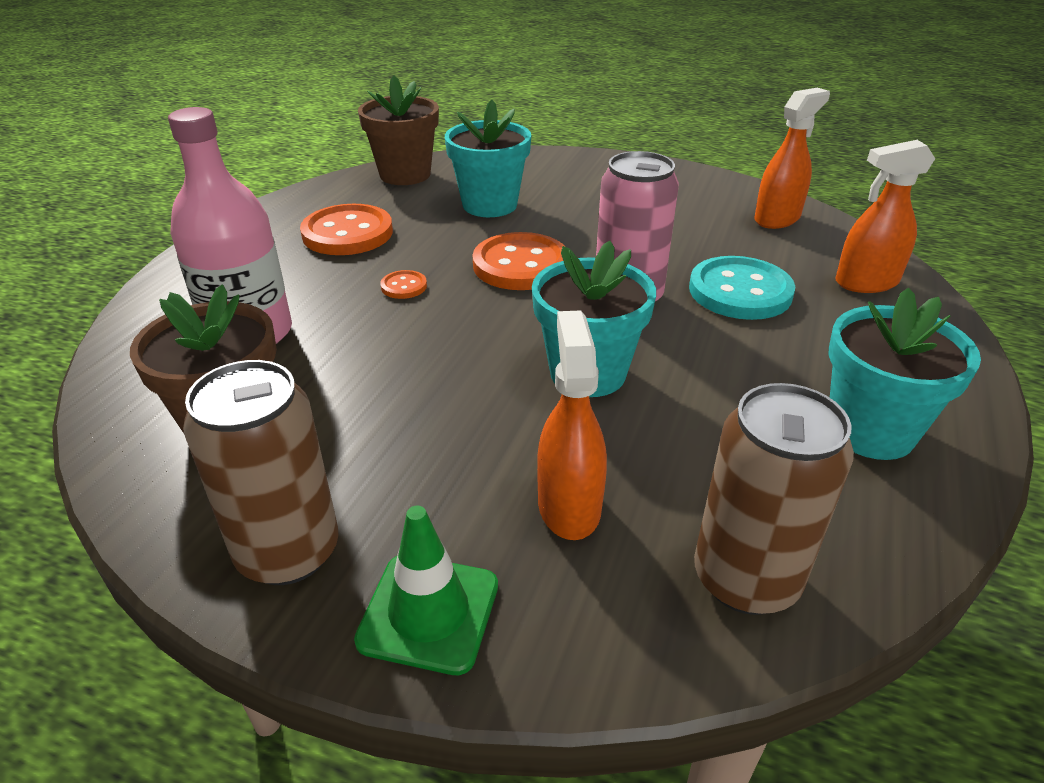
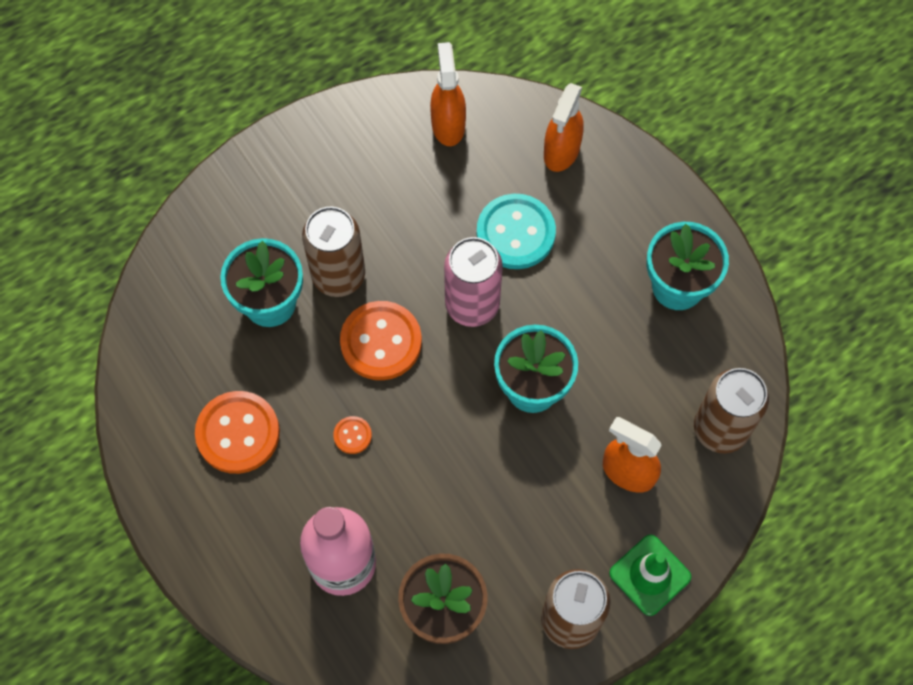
camera: 55 degrees left, 30 degrees up
(405, 174) = (157, 333): brown flower pot -> none
(557, 223) = (338, 275): none -> brown can

